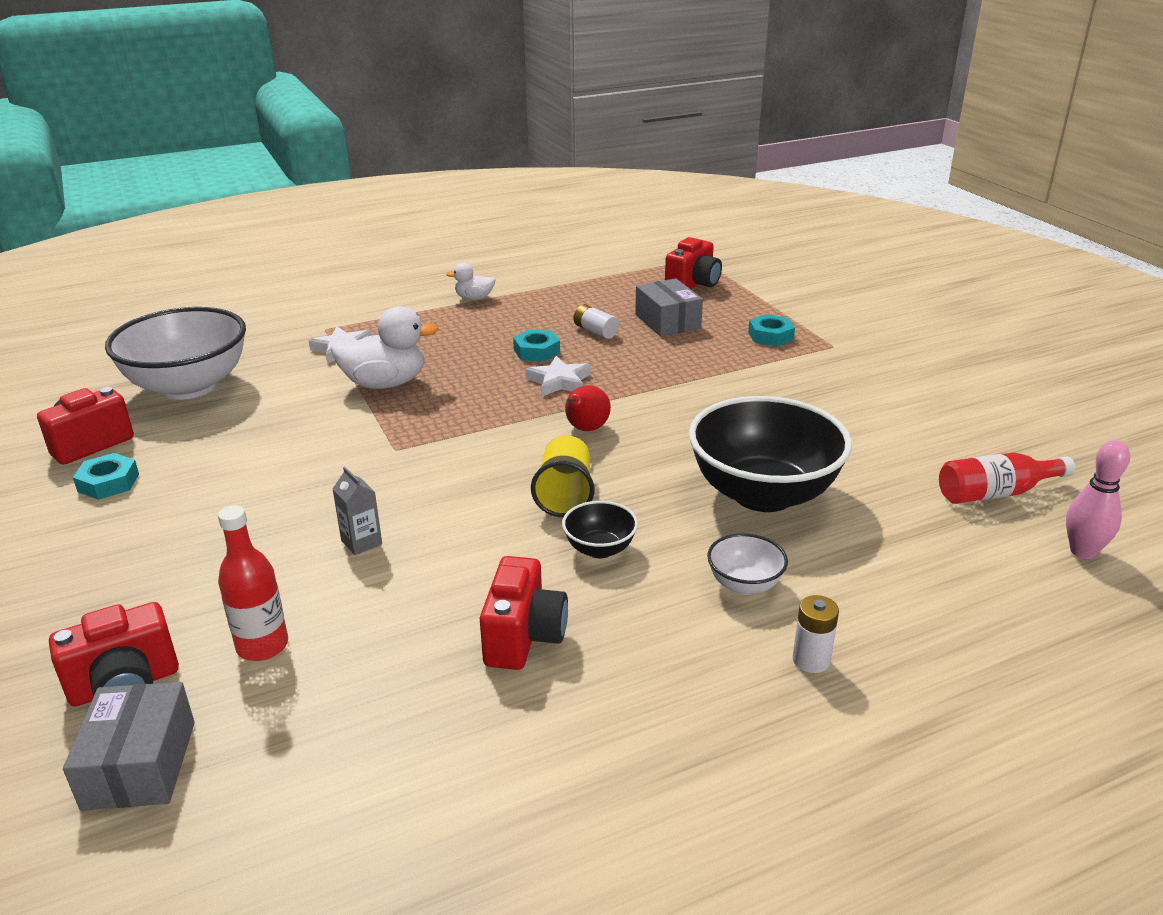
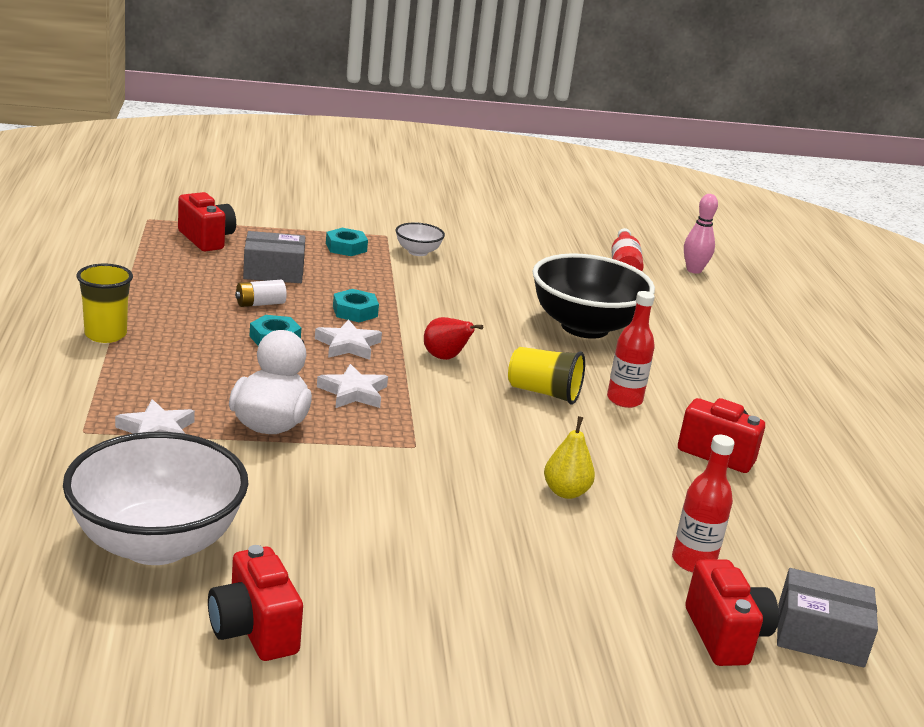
camera: 75 degrees left, 5 degrees down
(108, 483) = (364, 622): turquoise nut -> turquoise nut (355, 311)
(361, 542) = (566, 492): grey carton -> yellow pear
(470, 403) = (353, 392): none -> white star
(474, 298) = (105, 335): white duck -> yellow cup
(599, 549) = (624, 400): black bowl -> red bottle
(744, 584) = (687, 366): white bowl -> white bowl (418, 252)
(811, 660) = (768, 372): white battery -> none

